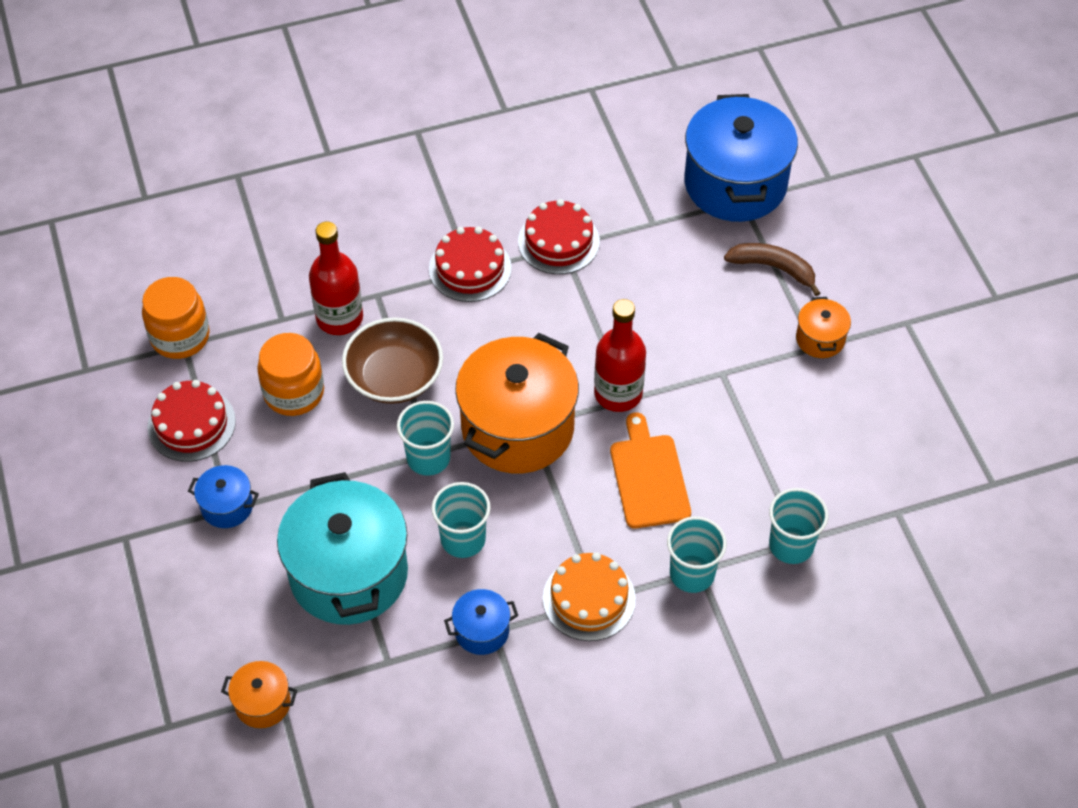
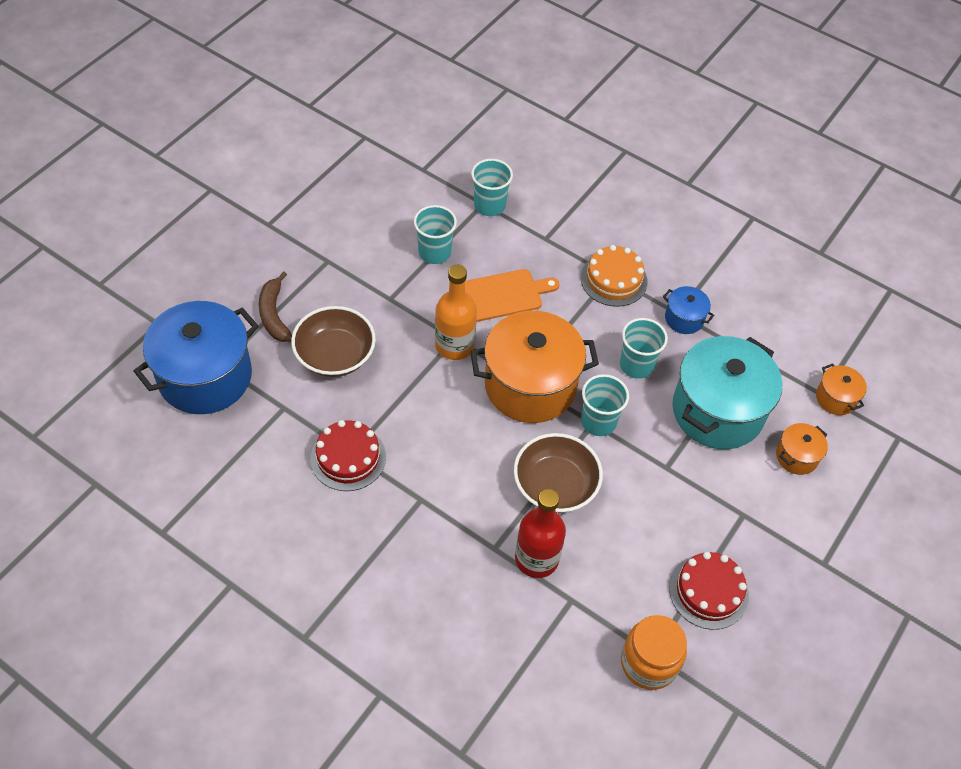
camera: 130 degrees left, 0 degrees up
(227, 506) = (743, 517): blue pot -> none
(294, 392) = (624, 542): orange jar -> none
(470, 268) = (419, 500): red cake -> none
(618, 393) = (454, 345): red bottle -> orange bottle
(649, 477) = (504, 295): orange cutting board -> orange cutting board turned 150 degrees counterclockwise
(684, 290) = (335, 355): none -> brown bowl
(692, 574) = (551, 240): turquoise cup -> turquoise cup (434, 252)
(820, 339) = (318, 261): orange pot -> orange pot (796, 456)

